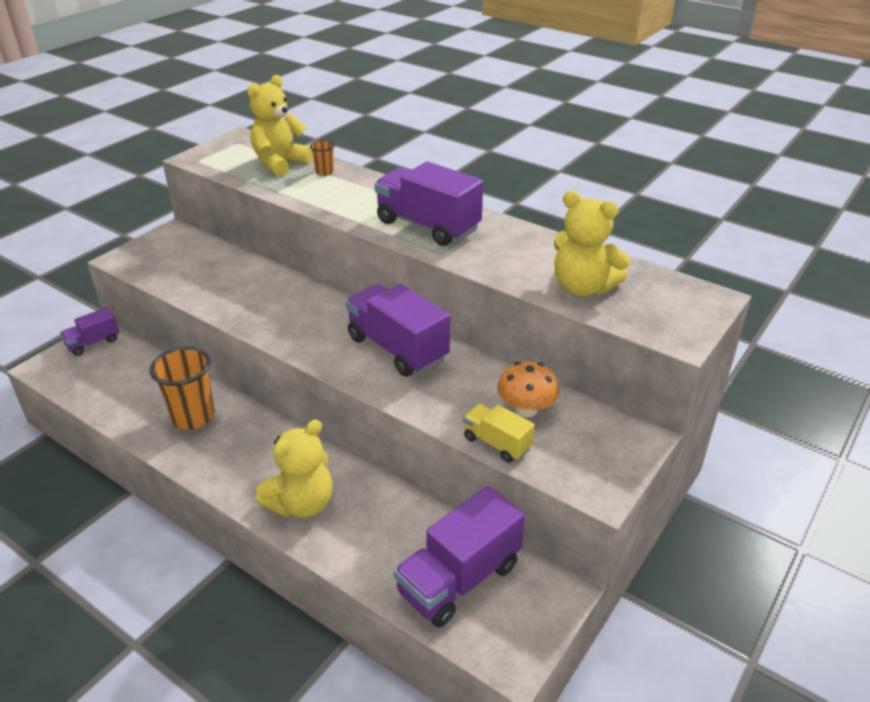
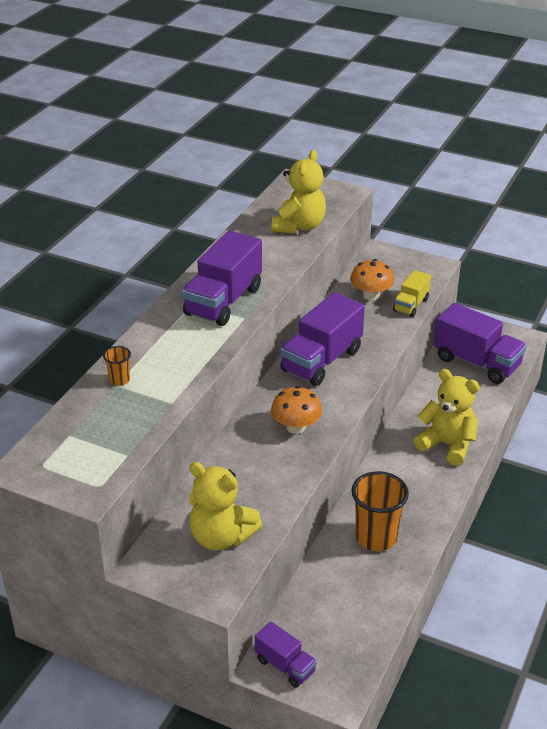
camera: 100 degrees left, 0 degrees up
(280, 163) = (99, 416): yellow teddy bear -> yellow teddy bear (221, 537)
(294, 318) = (296, 427): none -> orange mushroom

